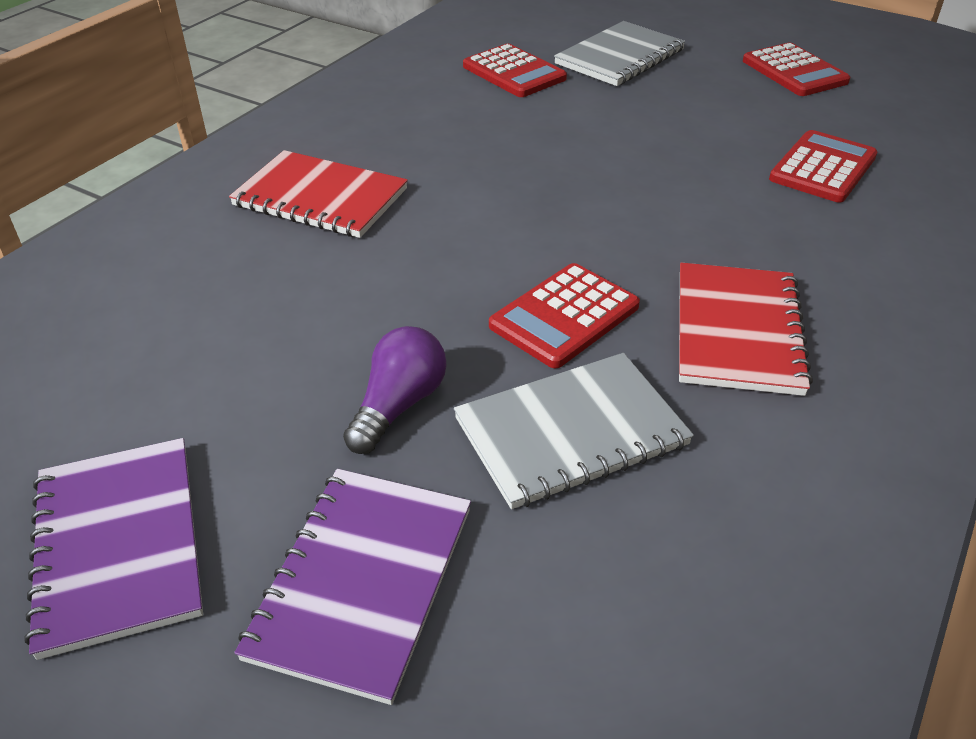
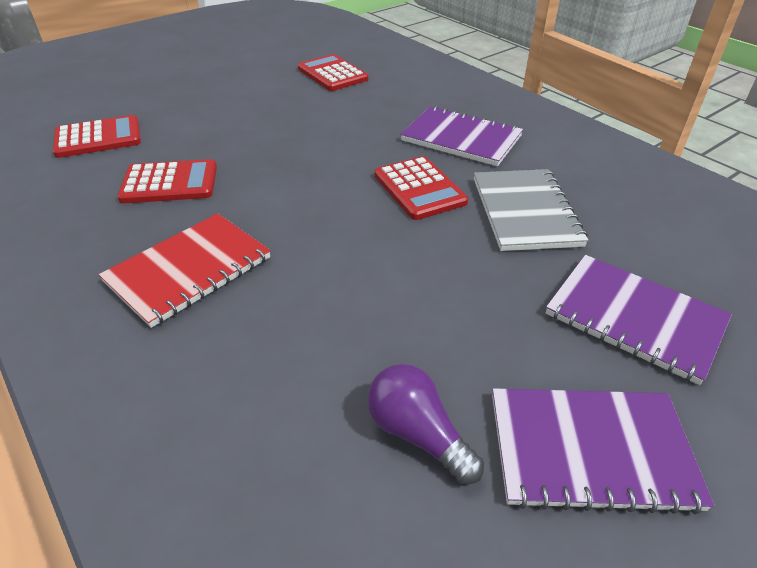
camera: 70 degrees left, 0 degrees up
(398, 405) = (478, 274): purple light bulb -> purple light bulb (418, 433)
(619, 57) = (132, 94): grey notebook -> none
(737, 331) = (461, 138): red notebook -> purple notebook
(794, 71) = (224, 51): red calculator -> red calculator (170, 183)

